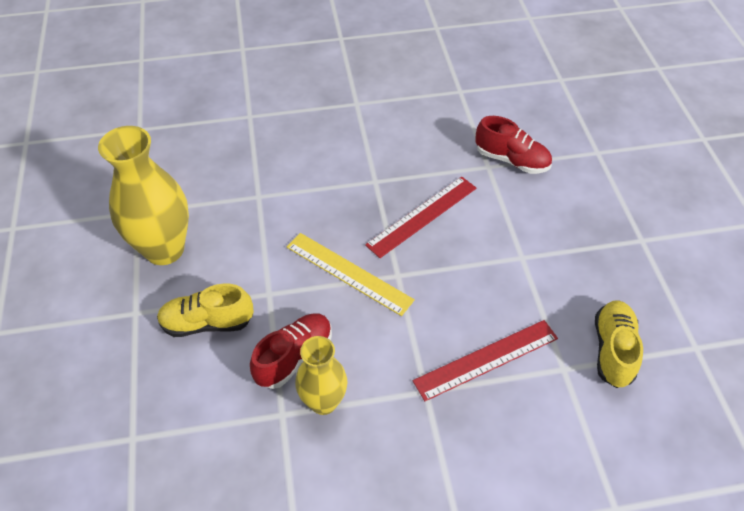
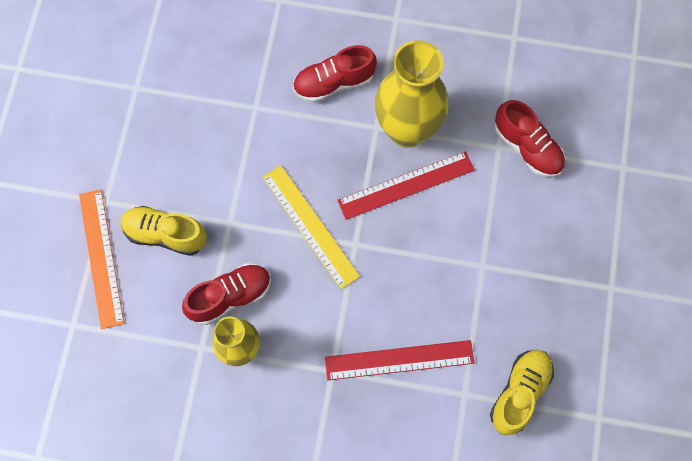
camera: 20 degrees right, 20 degrees up
(145, 364) = (101, 258): none -> orange ruler
(164, 249) = (149, 140): yellow vase -> yellow vase (407, 129)
(322, 160) = (333, 83): none -> red shoe

